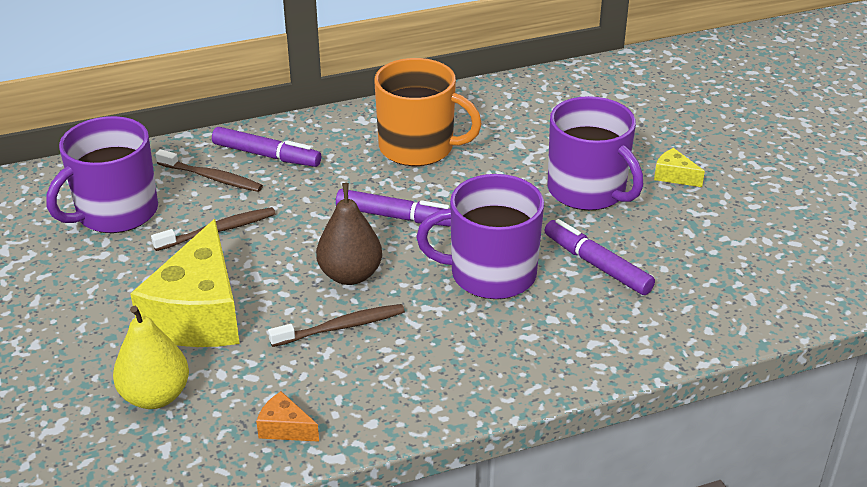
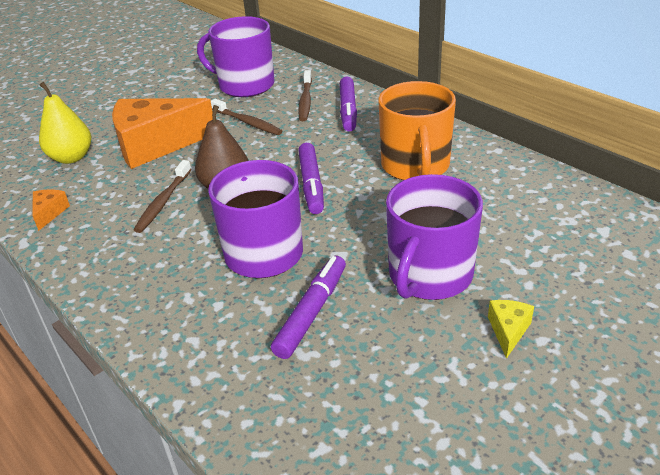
camera: 70 degrees right, 0 degrees up
(199, 314) = (155, 145): yellow cheese -> orange cheese
(341, 327) = (163, 202): brown toothbrush -> brown toothbrush turned 60 degrees clockwise

